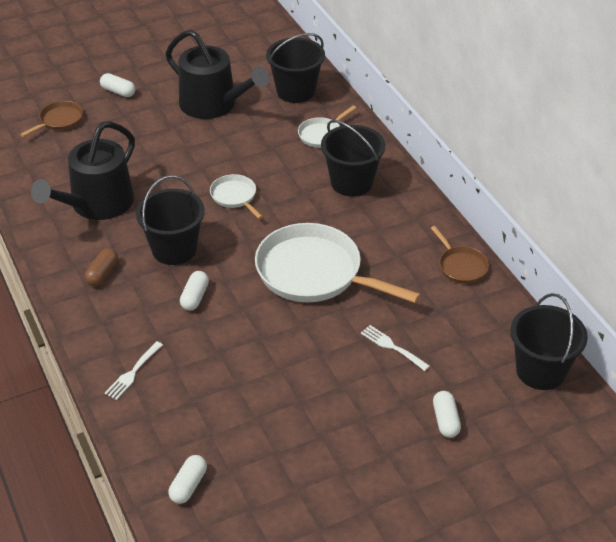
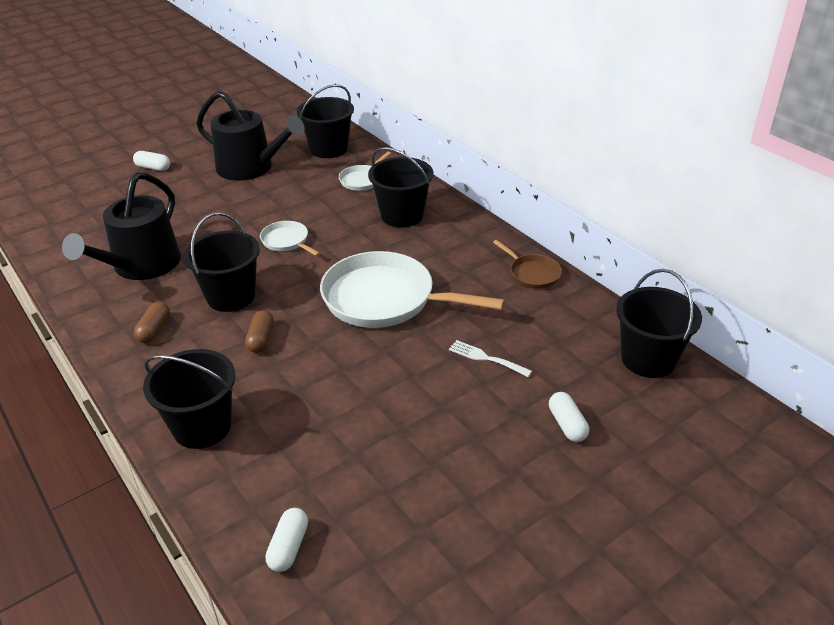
camera: 10 degrees left, 5 degrees down
(59, 120) = (94, 198): brown pan -> none
(133, 372) = (202, 427): white fork -> black bucket
(195, 297) = (261, 339): white capsule -> brown capsule

